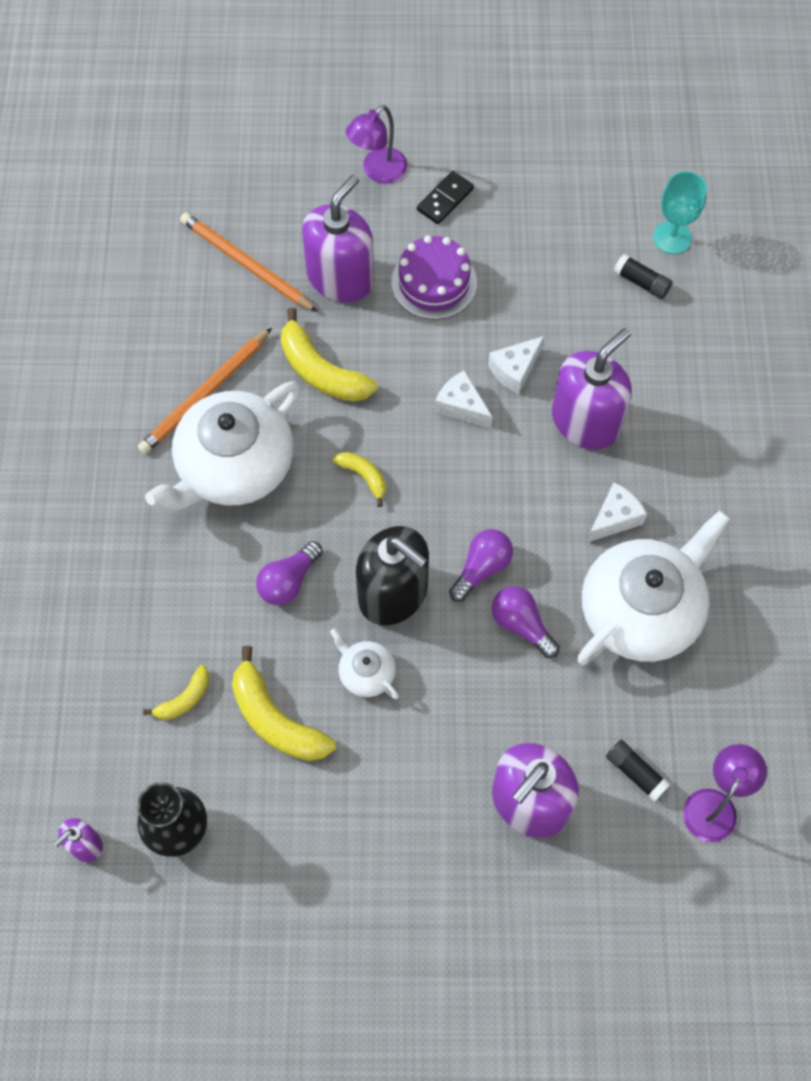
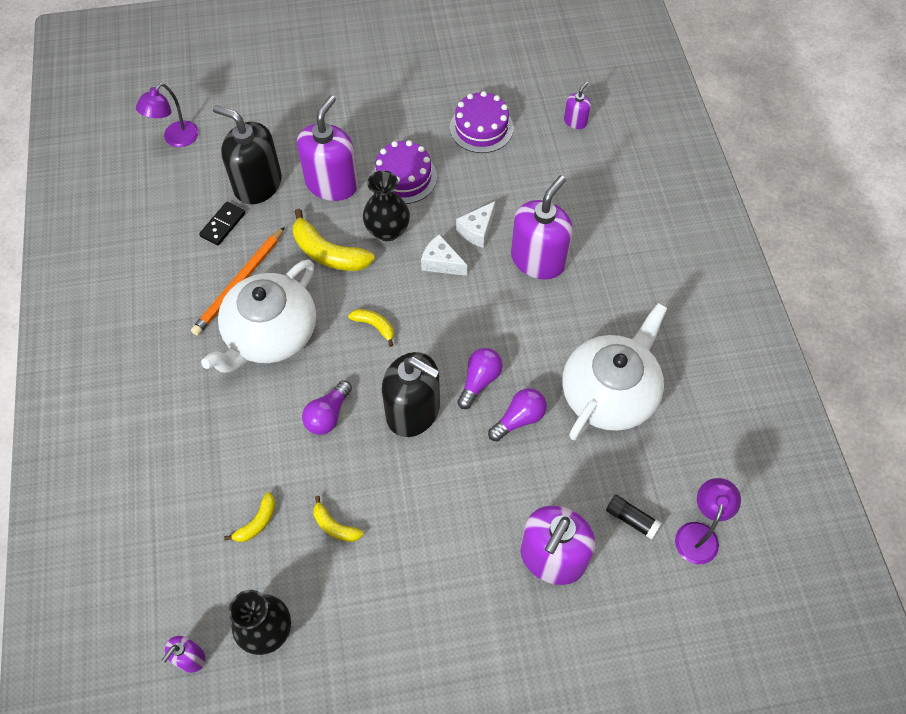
camera: 10 degrees left, 5 degrees down
(246, 265) = (258, 184): orange pencil -> black soap dispenser
(276, 719) = (335, 526): yellow banana -> yellow banana, size x0.54
(366, 673) = (402, 476): white teapot -> none
(378, 172) = (348, 105): purple lamp -> purple lamp (176, 139)
(401, 352) = (387, 230): none -> black vase
(445, 199) = (402, 118): black domino -> black domino (223, 225)
(522, 625) = (519, 419): purple light bulb -> purple light bulb turned 105 degrees clockwise
(546, 228) = (481, 128): none -> purple cake
(614, 518) = (574, 327): white cheese -> none
(641, 282) = (559, 155): black glue stick -> none
(672, 237) = (575, 121): turquoise goblet -> purple soap dispenser

